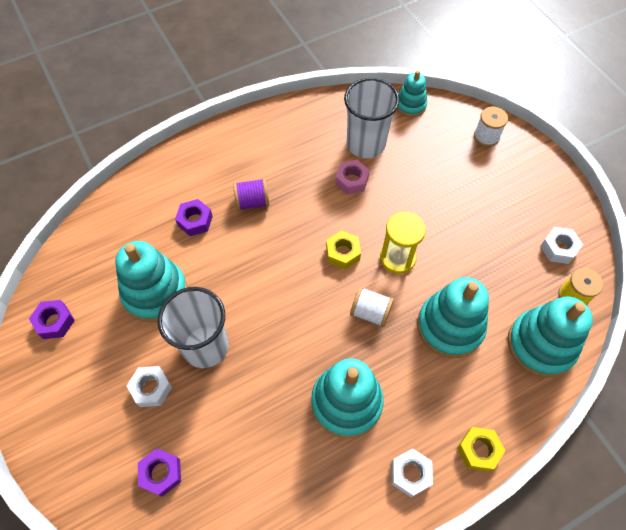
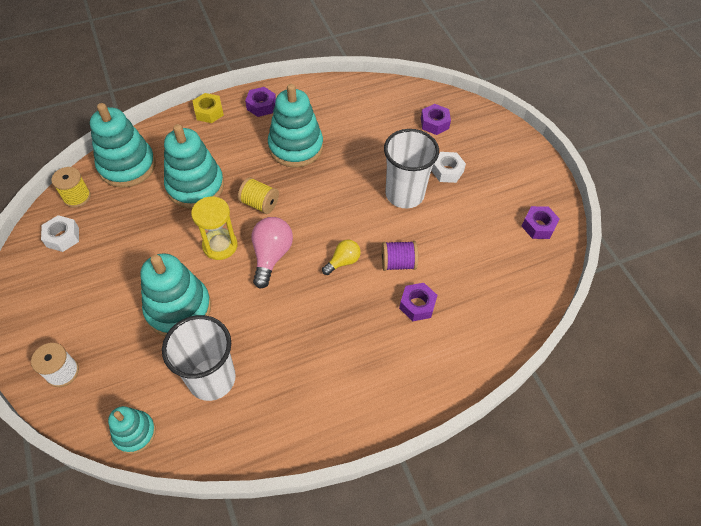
camera: 175 degrees left, 5 degrees down
(155, 292) = (451, 240): turquoise stacking toy -> turquoise stacking toy (178, 308)
(252, 202) = (355, 319): purple spool -> purple spool (398, 263)
(269, 255) = (343, 261): none -> yellow light bulb
(343, 253) = (271, 256): yellow nut -> pink light bulb
(351, 181) = (242, 332): pink nut -> none
(370, 312) = (259, 204): white spool -> yellow spool
(410, 473) = (261, 106): white nut -> purple nut

